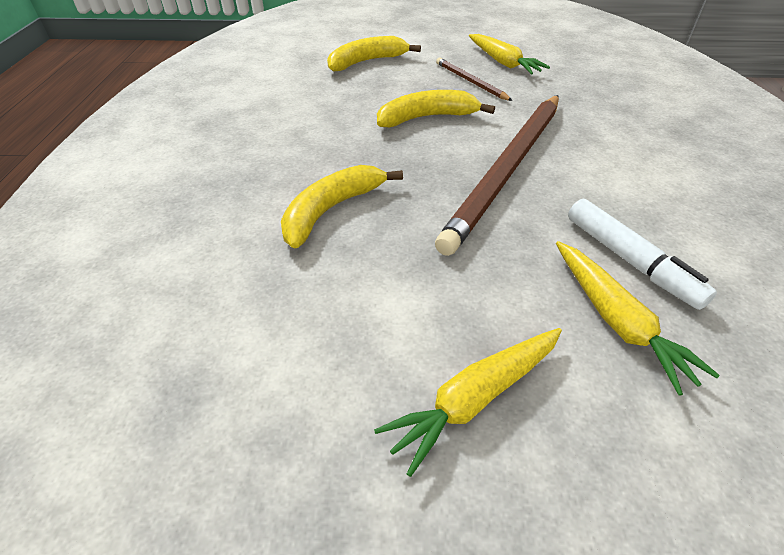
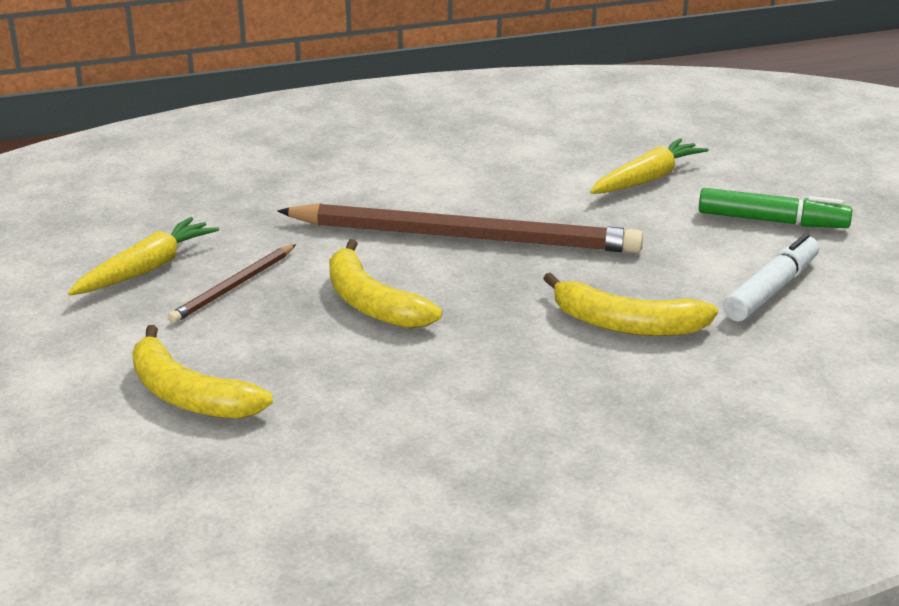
camera: 110 degrees left, 15 degrees down
(475, 398) = (772, 221): yellow carrot -> green marker
(630, 261) = (570, 175): white marker -> white marker (771, 290)

